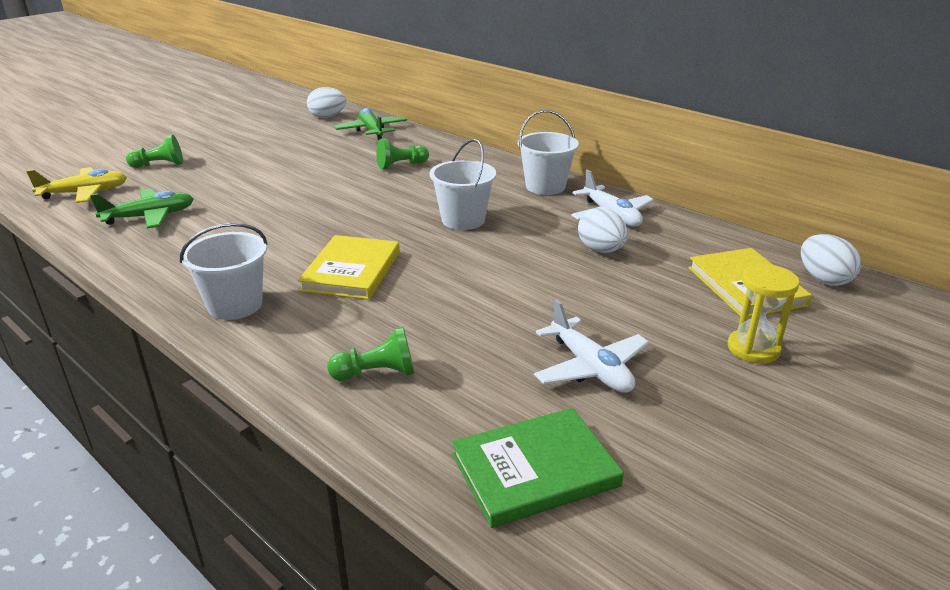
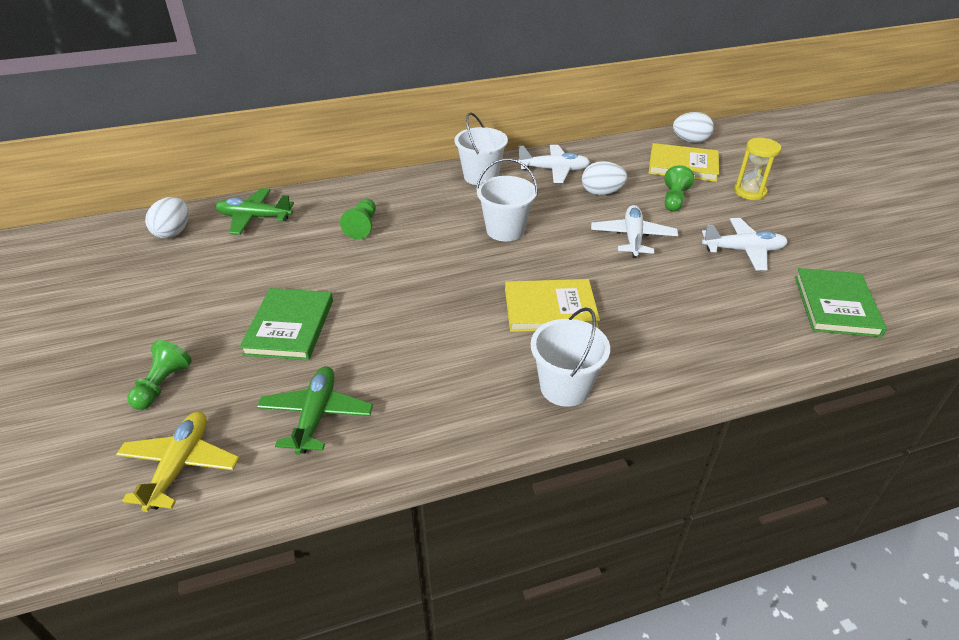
camera: 60 degrees left, 10 degrees up
(245, 180) = (289, 327): none -> green book
(352, 271) = (550, 308): yellow book -> yellow book turned 45 degrees counterclockwise
(377, 374) = (710, 336): green pawn -> green pawn (674, 199)
(529, 287) = (632, 238): none -> white plane

